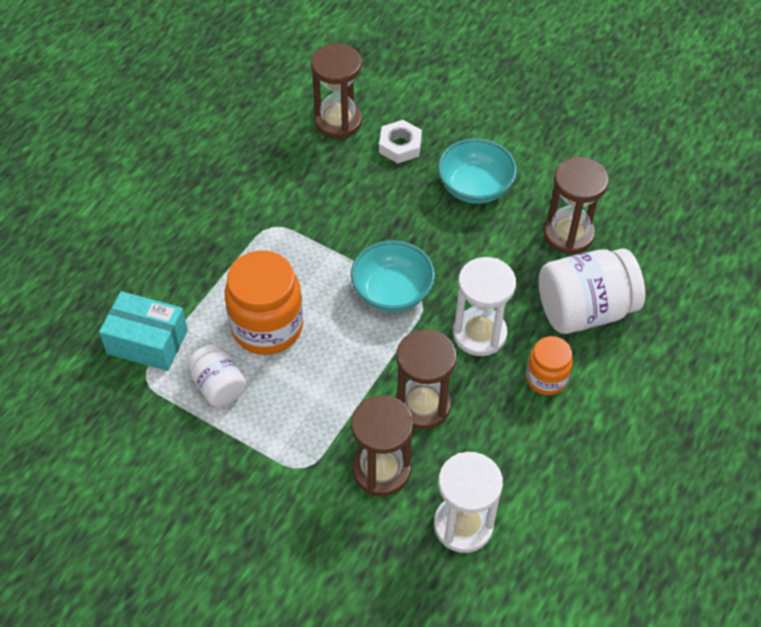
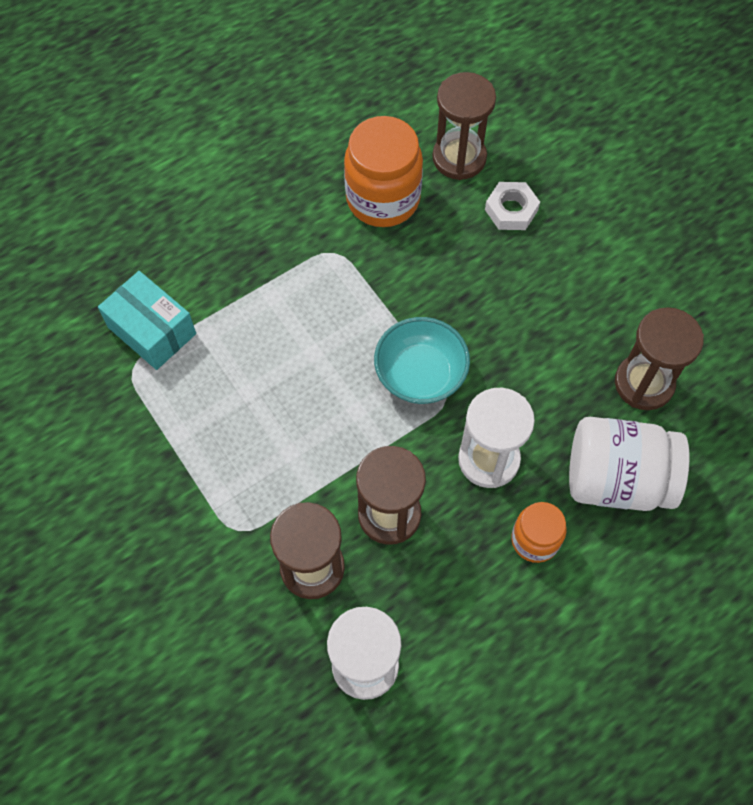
camera: 25 degrees right, 10 degrees up
(218, 386) = (197, 407): white jar -> none
(267, 327) = (275, 362): orange jar -> orange jar (383, 199)
(475, 187) = (568, 288): turquoise bowl -> none

